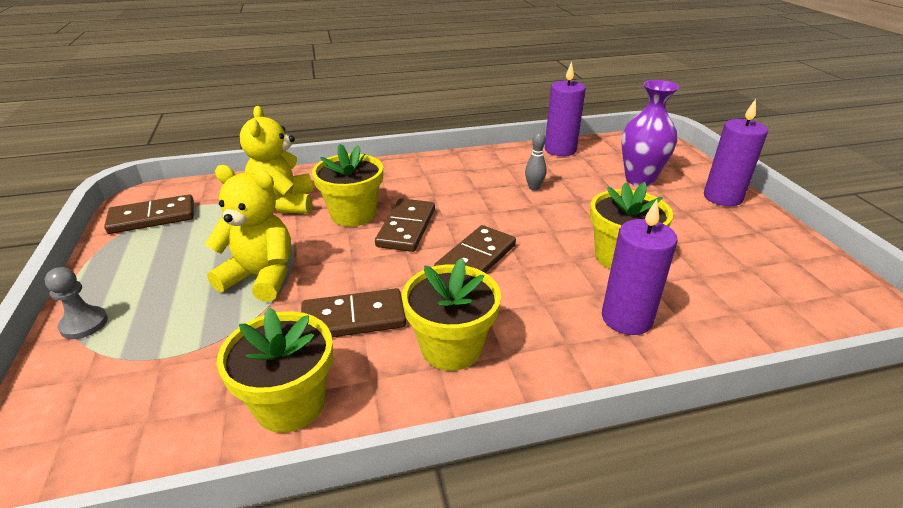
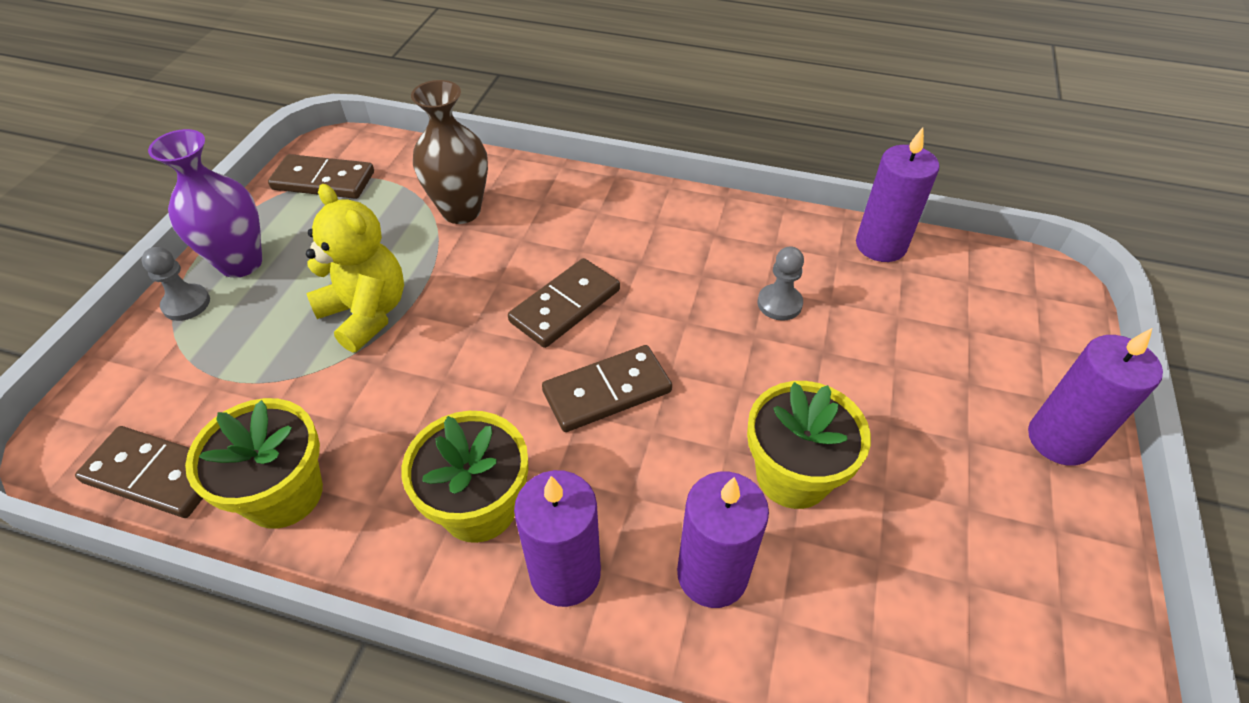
camera: 30 degrees right, 15 degrees up
(284, 204) = (461, 211): yellow teddy bear -> brown vase
(353, 214) = (522, 258): yellow flower pot -> none
(353, 318) = (413, 415): brown domino -> brown domino (155, 475)
(534, 188) = (779, 303): grey bowling pin -> grey pawn
(543, 356) = (565, 573): none -> purple candle
(639, 179) = (953, 350): purple vase -> purple vase (241, 263)

